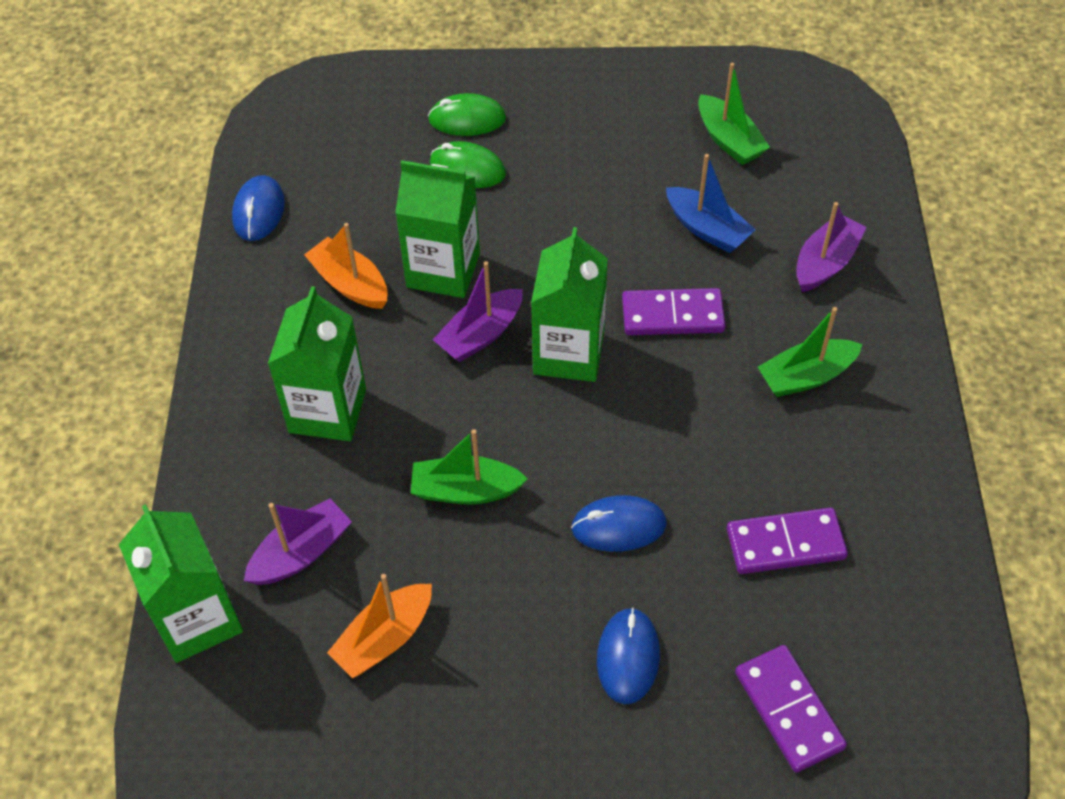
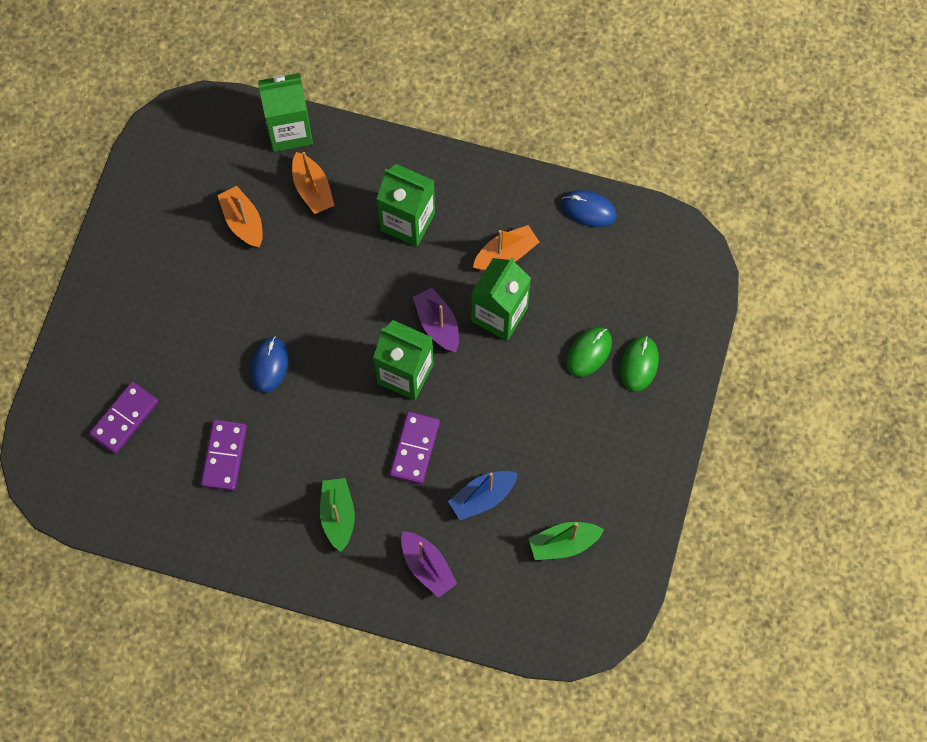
camera: 105 degrees right, 15 degrees up
(301, 553) = (312, 189): purple boat -> orange boat
(465, 490) = (323, 286): green boat -> none
(628, 657) = (186, 345): blue mouse -> none
(788, 710) = (124, 418): purple domino -> purple domino turned 45 degrees counterclockwise

